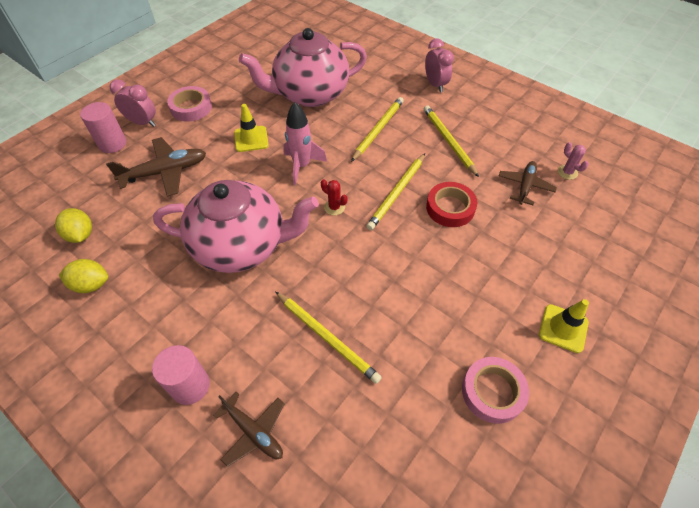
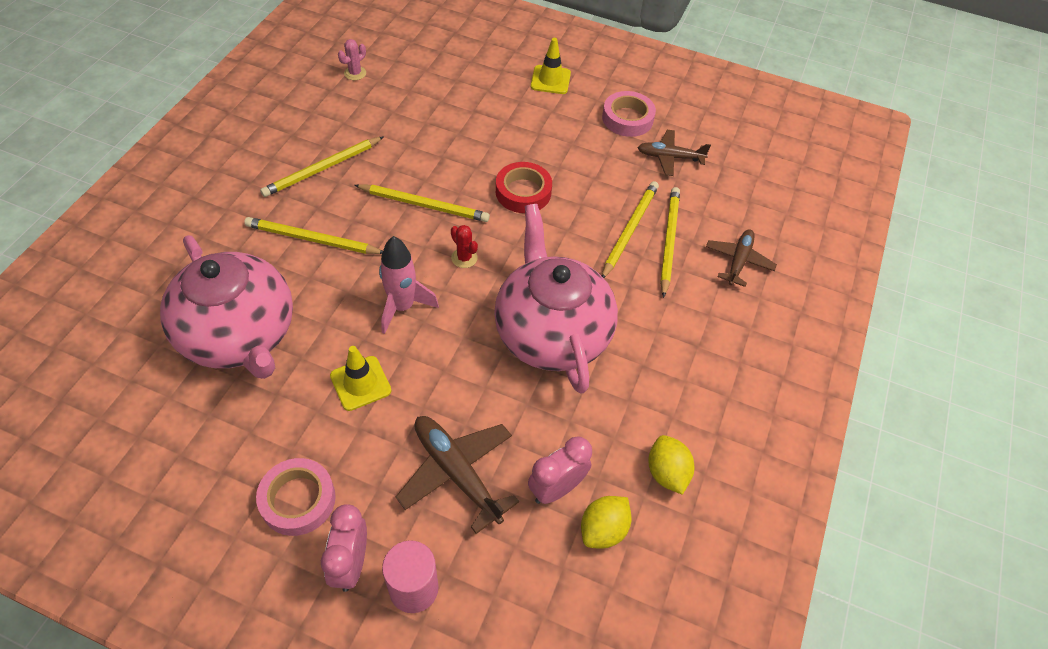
camera: 110 degrees left, 0 degrees up
(190, 386) = (726, 322): pink cylinder -> none
(302, 369) = (668, 241): none -> yellow pencil
(334, 207) = (464, 258): red cactus -> red cactus turned 60 degrees counterclockwise
(435, 84) = (201, 192): pink clock -> pink clock (556, 488)
(450, 208) = (434, 158): red tape -> red tape (523, 192)
(525, 186) = (384, 103): brown plane -> brown plane (669, 157)

